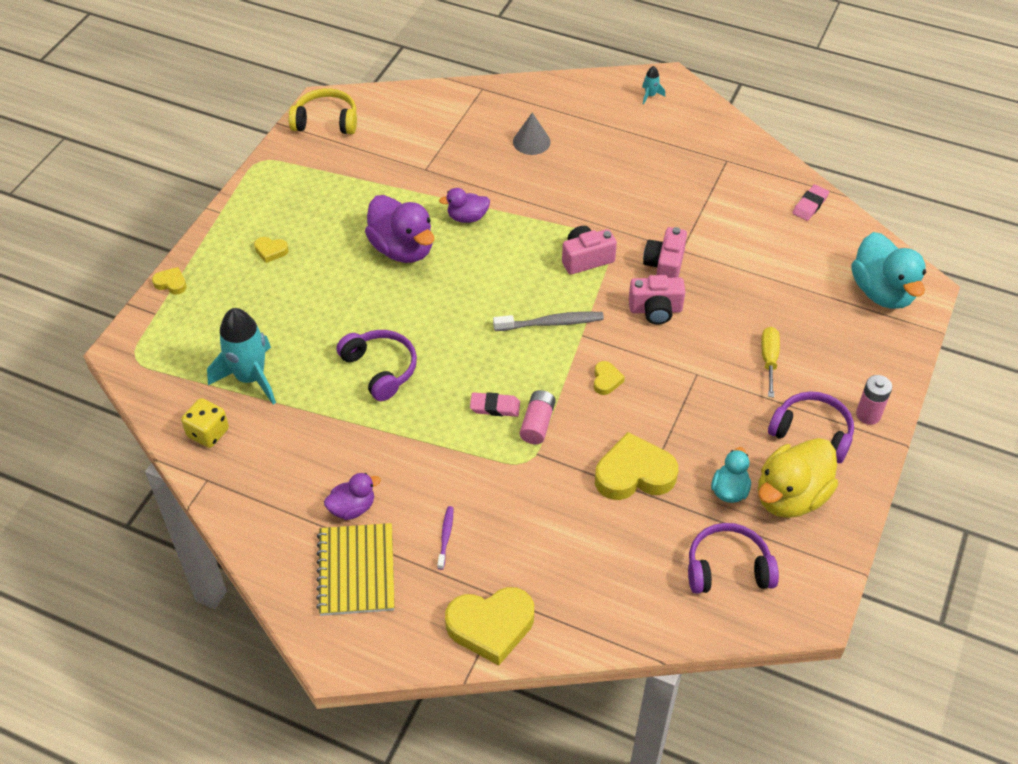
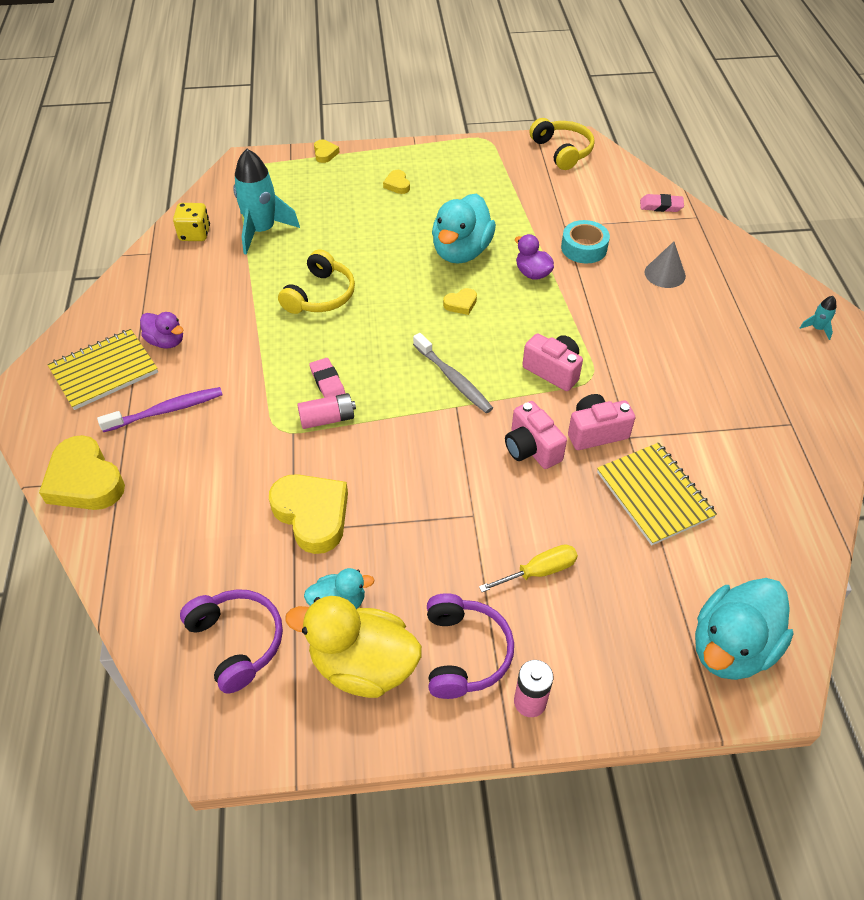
camera: 60 degrees right, 0 degrees up
(380, 369) = (320, 295): purple headphones -> yellow headphones
(402, 249) = (461, 251): purple duck -> turquoise duck
(445, 537) = (166, 410): purple toothbrush -> purple toothbrush, size x1.74
(463, 172) = (584, 248): none -> turquoise tape
(606, 380) = (413, 447): yellow heart -> yellow heart (461, 304)
(741, 264) = (654, 495): none -> yellow notebook
(810, 205) = (800, 523): pink eraser -> pink eraser (661, 206)

